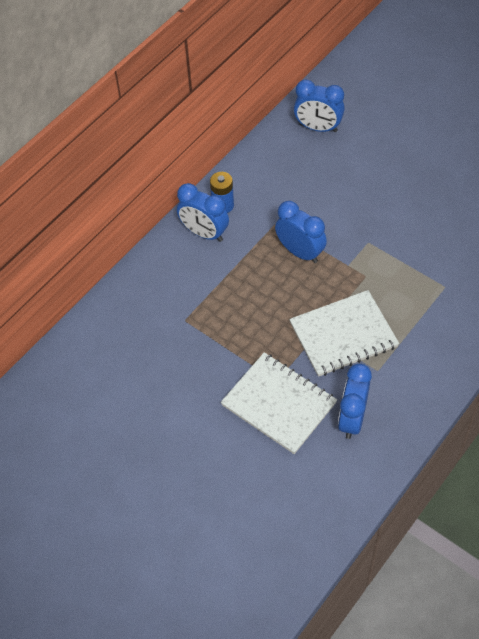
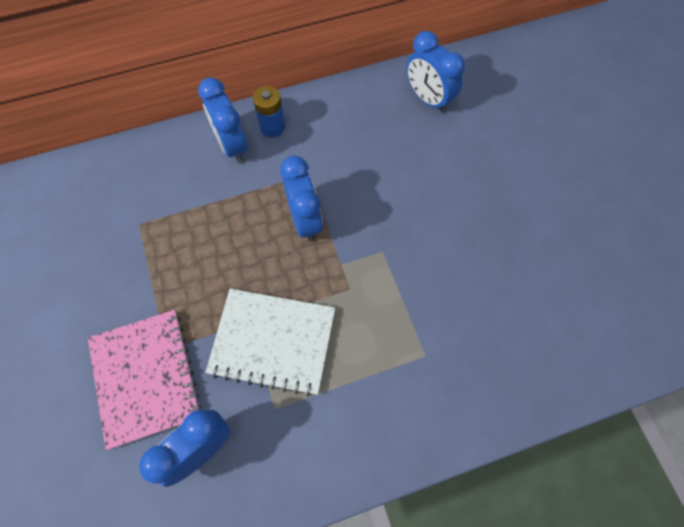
camera: 30 degrees right, 10 degrees up
(278, 404) = (145, 377): white notebook -> pink notebook

